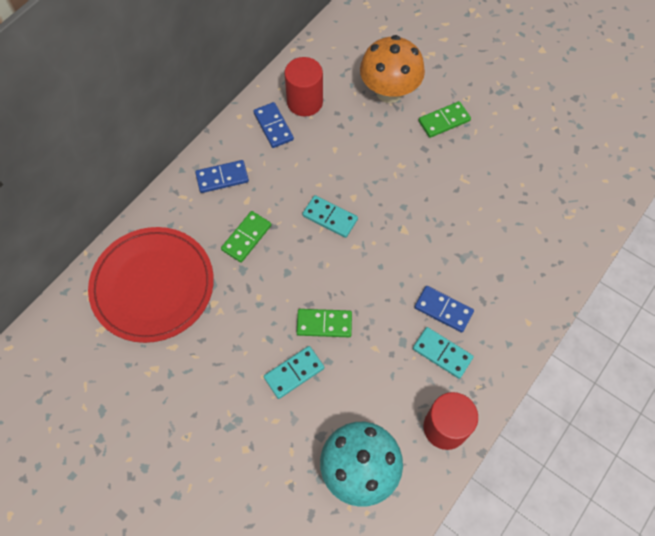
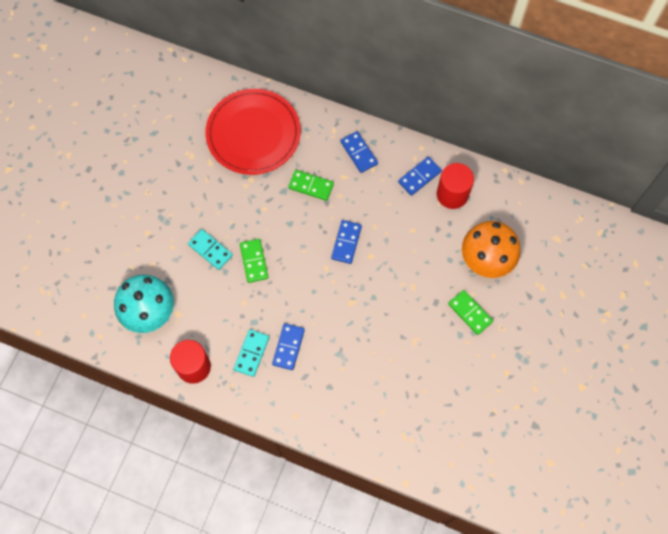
camera: 75 degrees right, 5 degrees up
(330, 217) = (346, 242): turquoise domino -> blue domino

